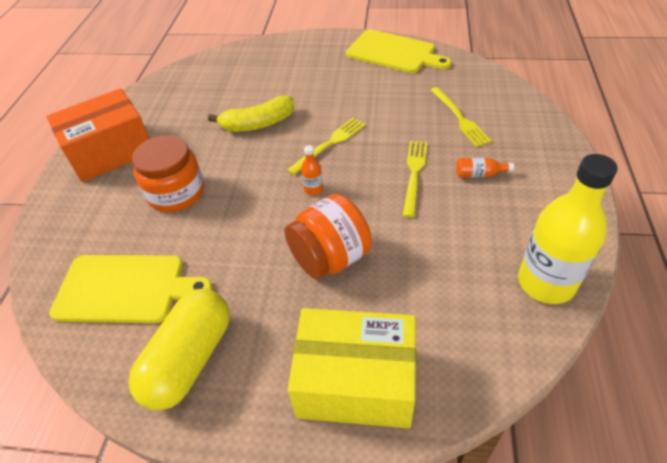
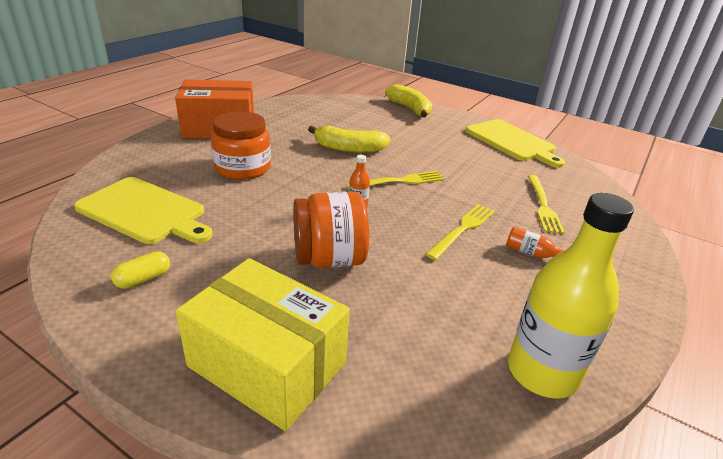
camera: 20 degrees right, 15 degrees down
(189, 359) = (143, 279): yellow capsule -> yellow capsule, size x0.44
(279, 47) = (410, 109): none -> yellow banana

